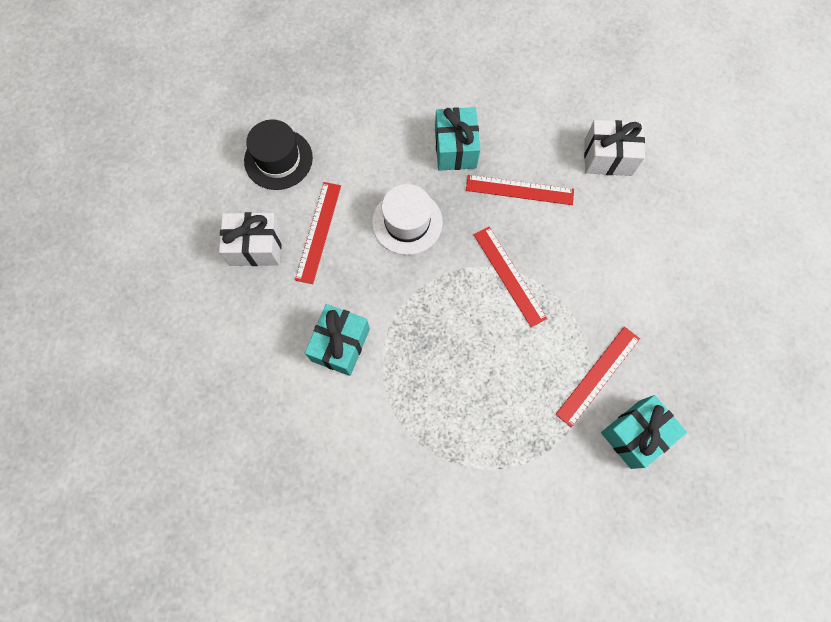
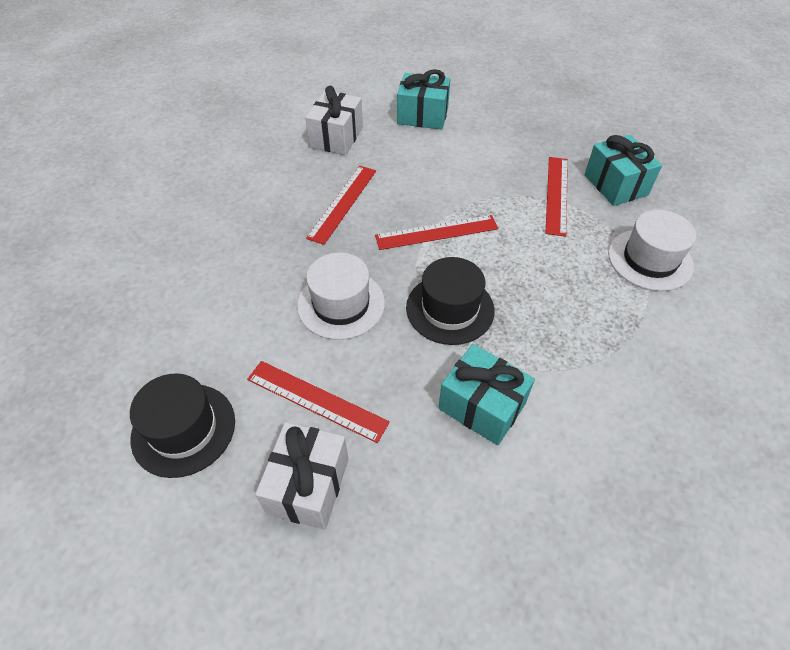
camera: 75 degrees left, 20 degrees down
(425, 304) = (450, 309): none -> black hat
(455, 148) = (268, 242): turquoise gift -> turquoise gift (422, 116)
(535, 471) = (650, 259): none -> white hat
(598, 376) = (557, 195): red ruler -> red ruler turned 45 degrees clockwise

